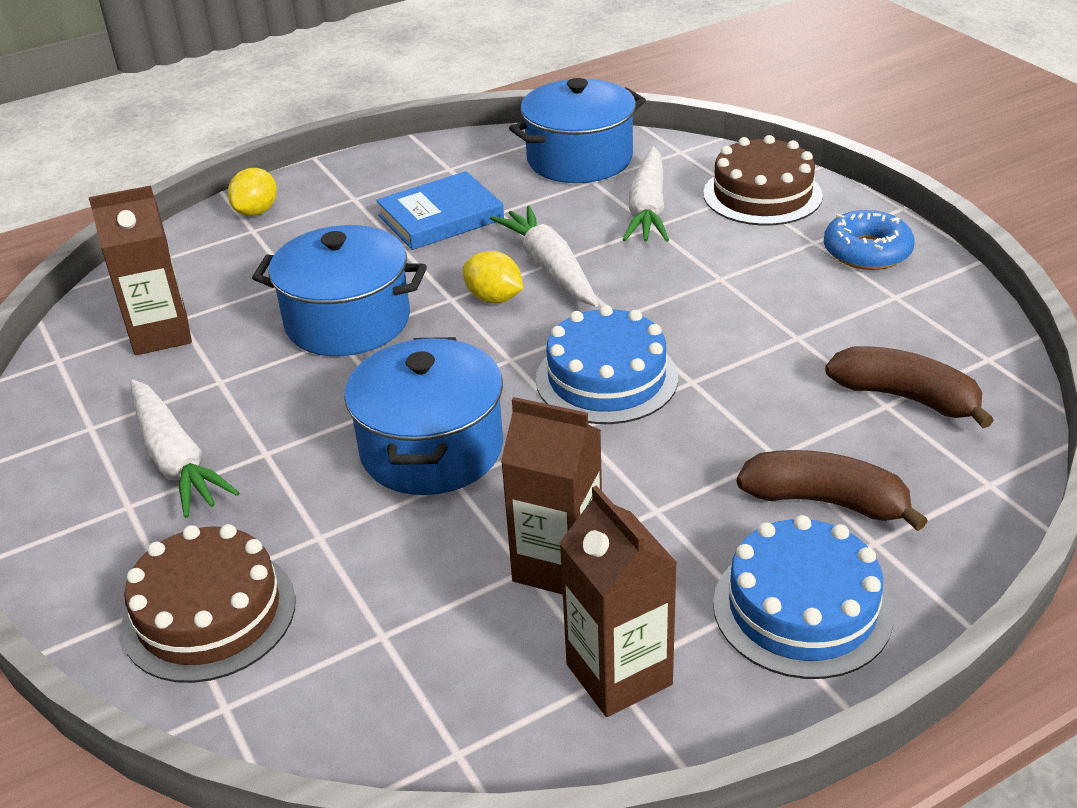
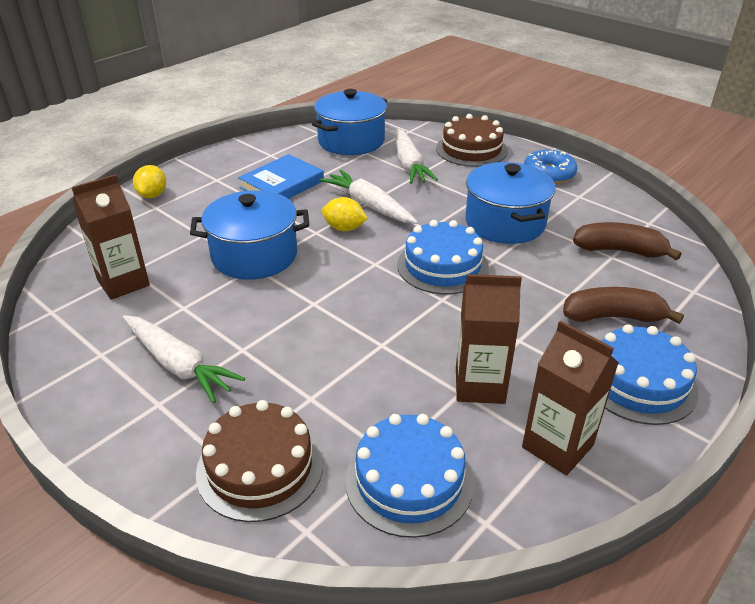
camera: 20 degrees left, 0 degrees up
(387, 674) = (409, 480): none -> blue cake
(432, 449) = (356, 327): blue pot -> blue pot (505, 223)

